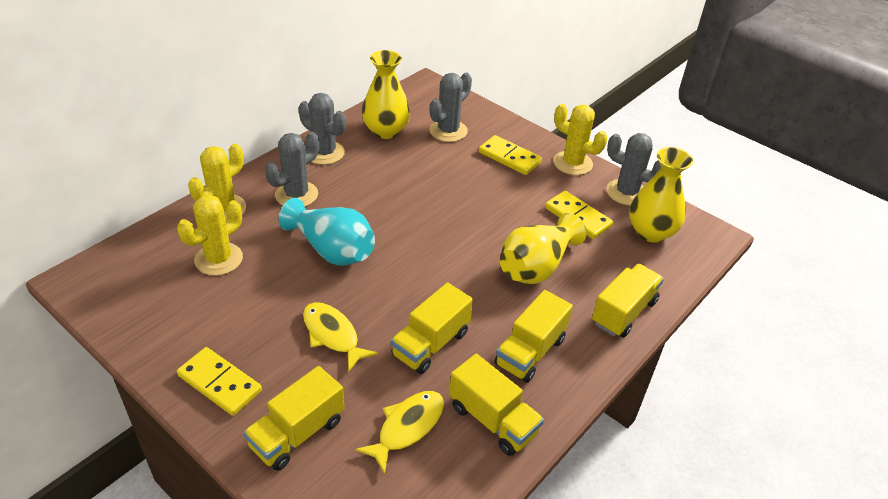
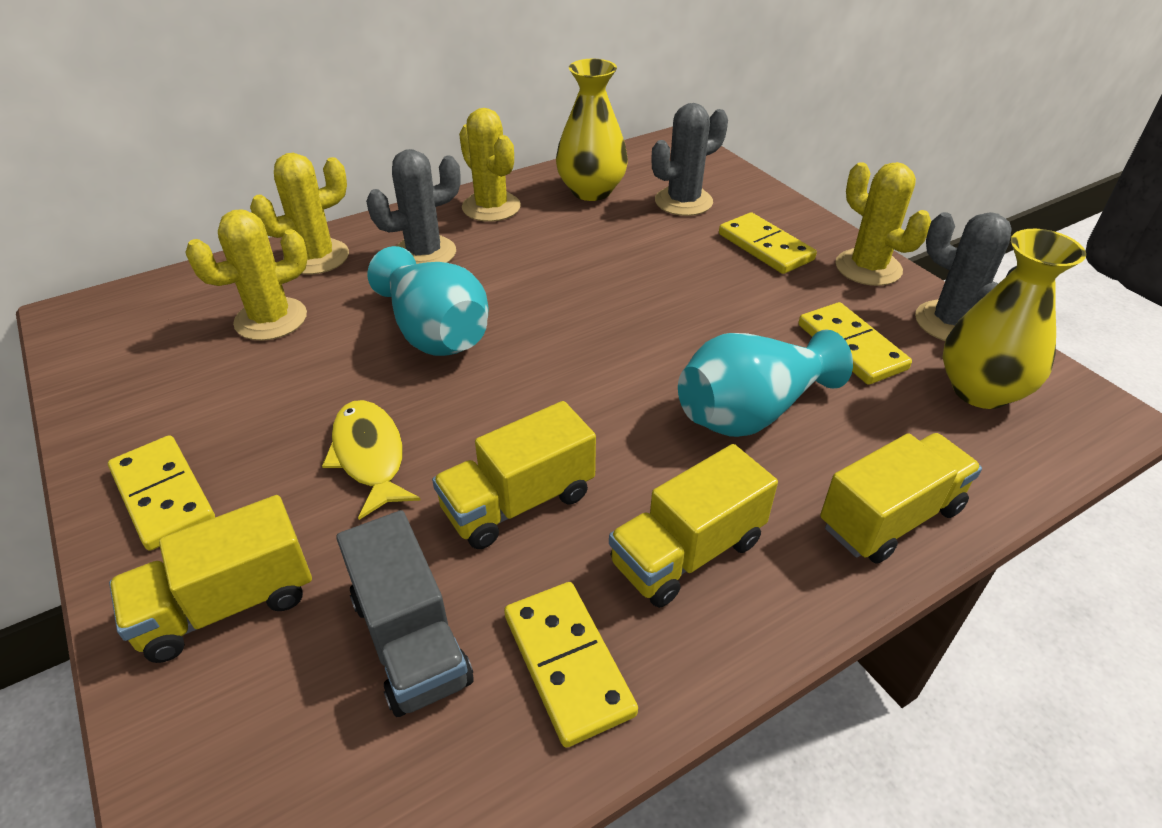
camera: 20 degrees right, 0 degrees up
(324, 153) = (491, 207): grey cactus -> yellow cactus
(407, 427) = (410, 639): yellow fish -> grey truck
(493, 420) = (568, 664): yellow truck -> yellow domino
(536, 267) = (751, 412): yellow vase -> turquoise vase

